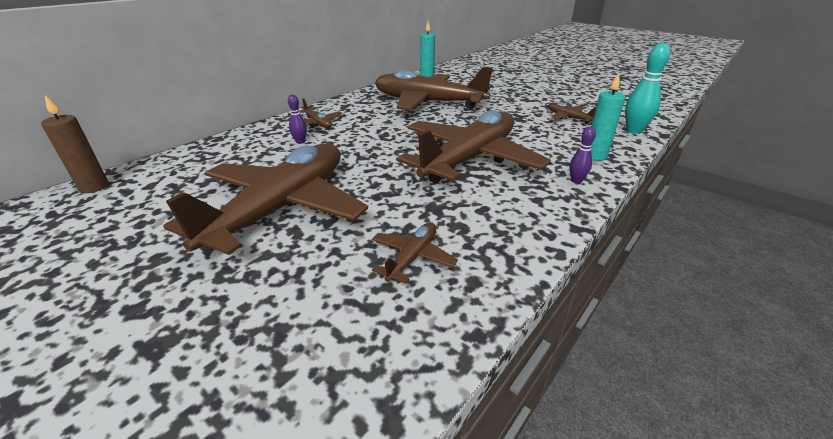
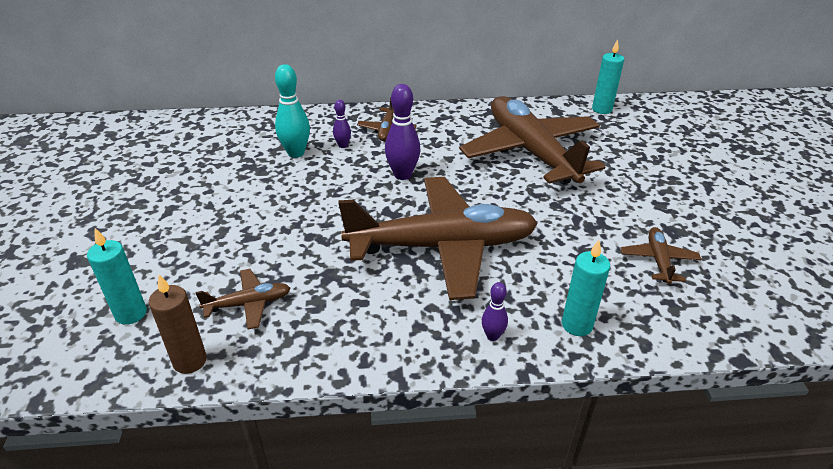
camera: 45 degrees right, 5 degrees up
(94, 187) = (179, 122): brown candle -> brown candle (190, 361)
(283, 208) = (242, 207): brown plane -> none
(317, 337) = (131, 313): none -> turquoise candle
(375, 139) = (402, 175): none -> purple bowling pin
(634, 131) = (708, 329): turquoise bowling pin -> turquoise bowling pin (296, 153)

